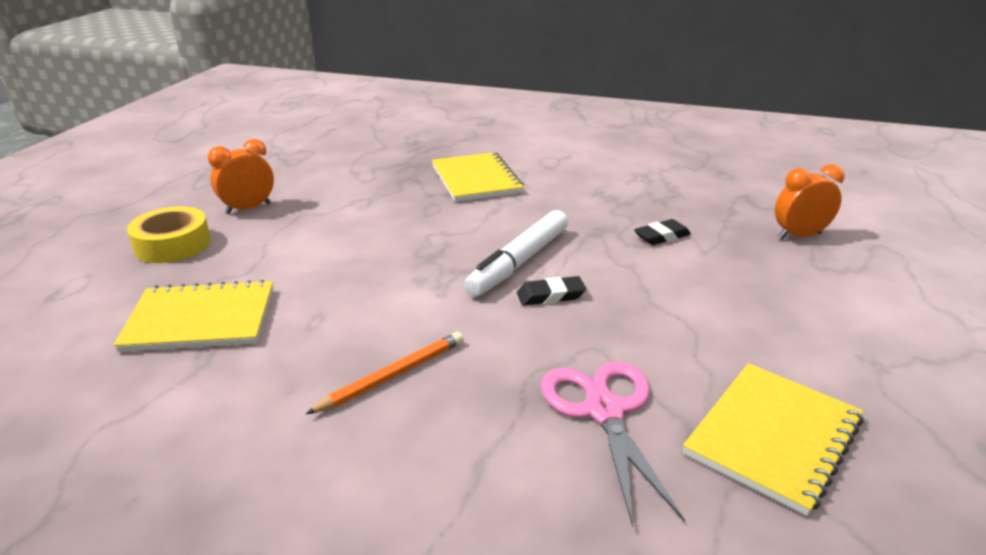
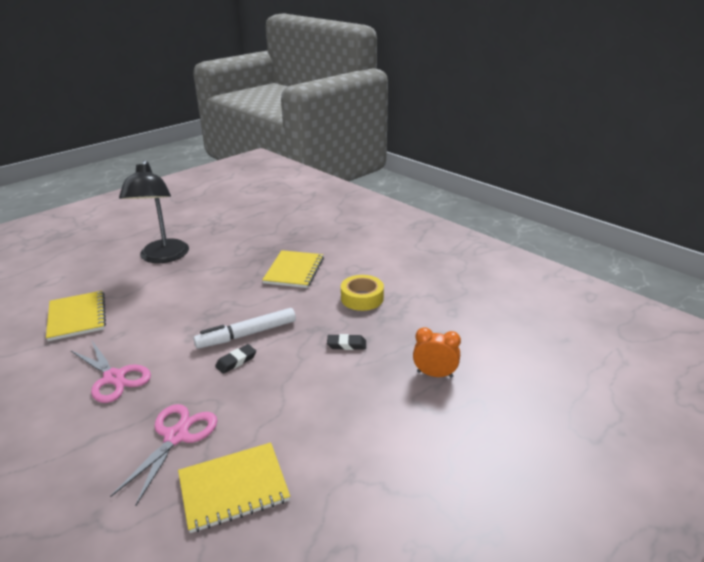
camera: 30 degrees right, 0 degrees up
(172, 244) = (110, 270): yellow tape -> yellow tape (362, 298)
(200, 319) = (77, 317): yellow notebook -> yellow notebook turned 45 degrees clockwise
(248, 208) = (163, 257): orange clock -> black lamp
(393, 375) = (114, 378): orange pencil -> pink scissors
(550, 295) = (236, 361): black eraser -> black eraser turned 60 degrees counterclockwise

